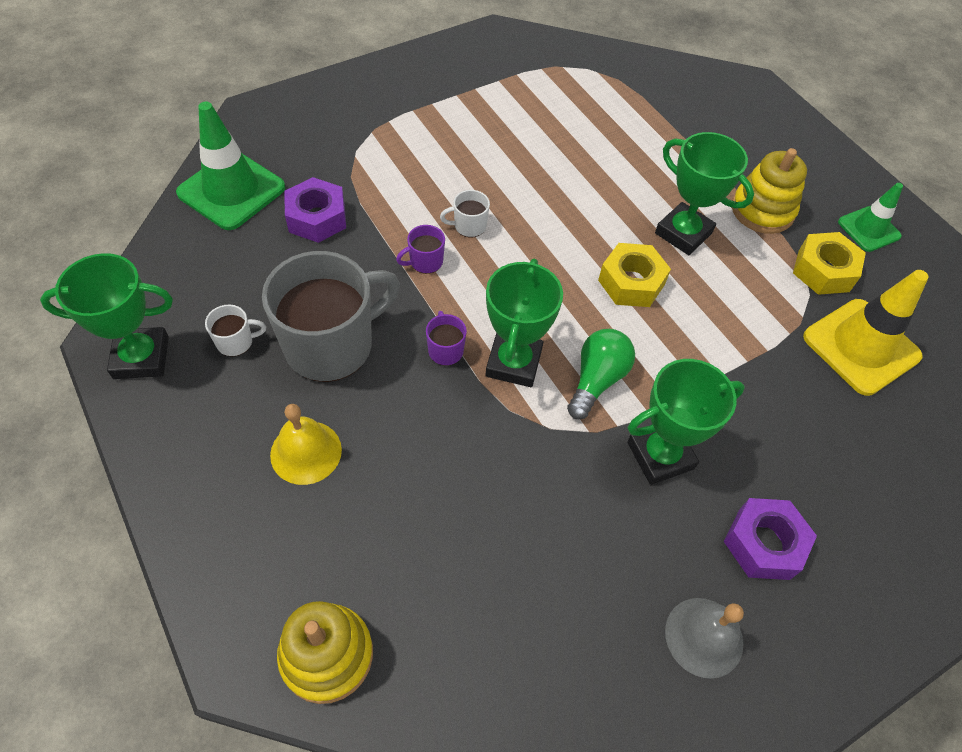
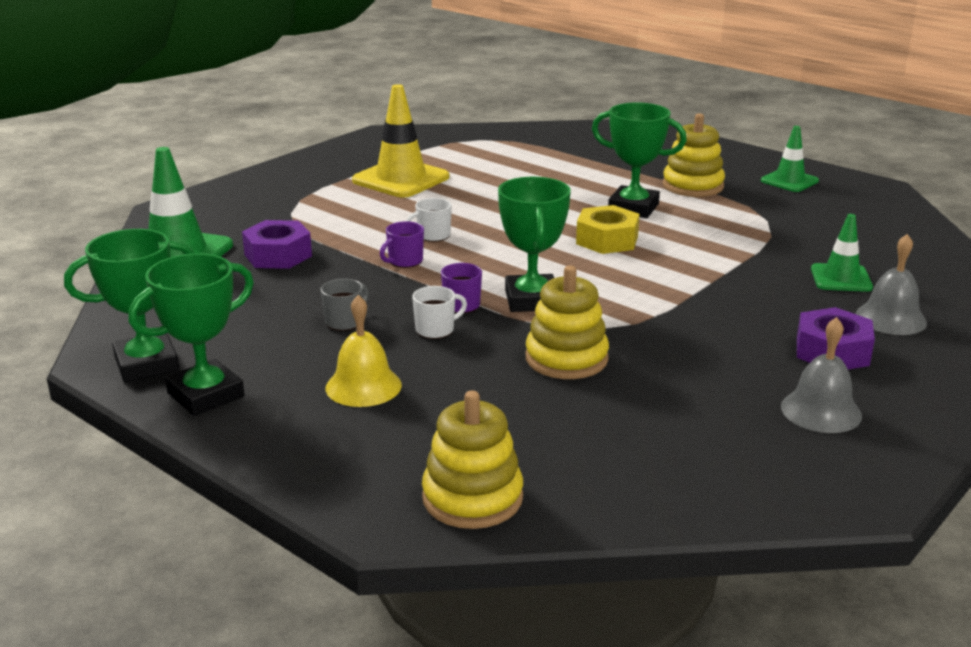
camera: 15 degrees left, 30 degrees down
(236, 342) = (244, 337): white mug -> white mug (436, 330)
(332, 344) = (345, 321): grey mug -> grey mug, size x0.41
(503, 469) = (566, 359): none -> yellow stacking toy
(597, 380) = (616, 295): green light bulb -> none
(660, 455) = (705, 324): green trophy -> green trophy (206, 395)
(823, 271) = (769, 207): yellow nut -> none
(836, 421) = (841, 278): none -> green traffic cone
(852, 507) = (891, 318): none -> grey bell
(861, 347) = (831, 238): yellow traffic cone -> yellow traffic cone (401, 179)

